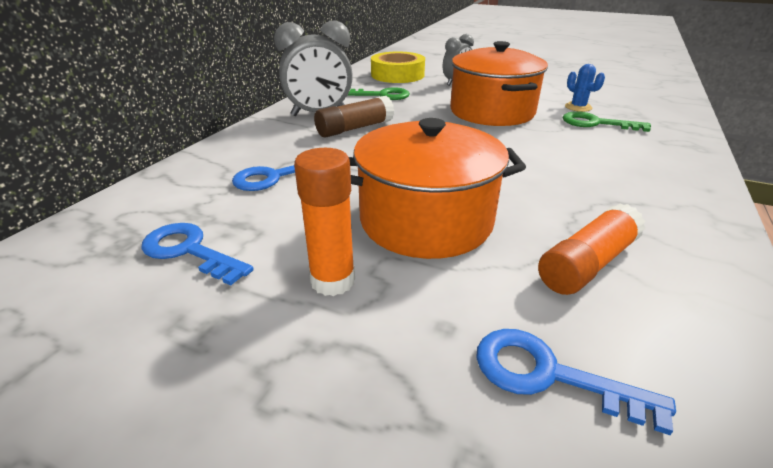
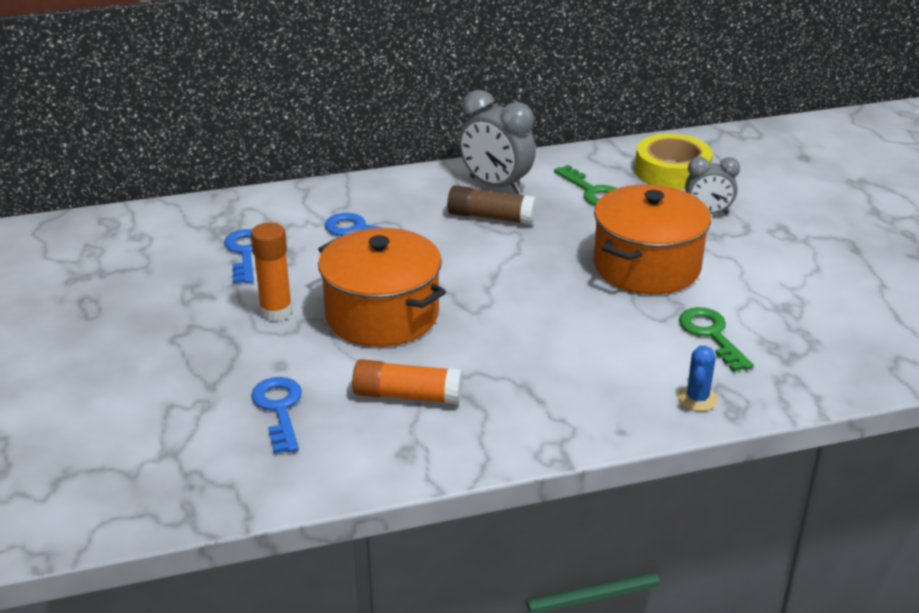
camera: 50 degrees right, 0 degrees up
(578, 107) = (750, 311): blue cactus -> blue cactus (697, 398)

